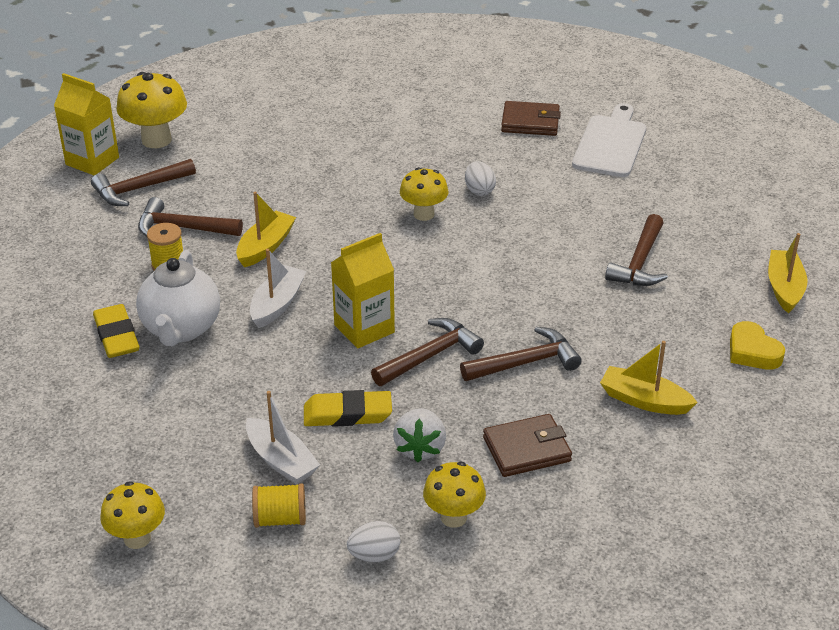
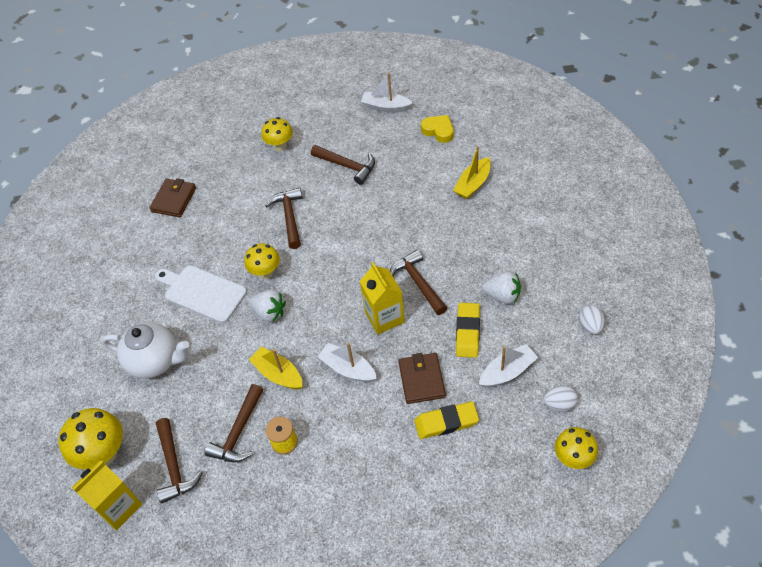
camera: 75 degrees left, 15 degrees up
(116, 336) = (364, 478): yellow eraser -> yellow eraser (446, 422)
(181, 329) = (364, 432): white teapot -> white teapot (155, 361)
(280, 519) = (559, 374): yellow spool -> none
(359, 227) = (270, 313): none -> white strawberry
(453, 517) = (561, 284): yellow mushroom -> yellow mushroom (280, 146)
(479, 190) = (247, 238): white egg -> white egg (559, 404)
(525, 363) = (432, 234): brown hammer -> brown hammer (289, 217)
(527, 449) = (508, 243): brown wallet -> brown wallet (421, 380)
(611, 144) = (216, 160): white cutting board -> white cutting board (202, 292)
(752, 352) = (438, 131): yellow heart -> yellow heart turned 120 degrees counterclockwise
(784, 288) = (386, 107): yellow boat -> white boat

